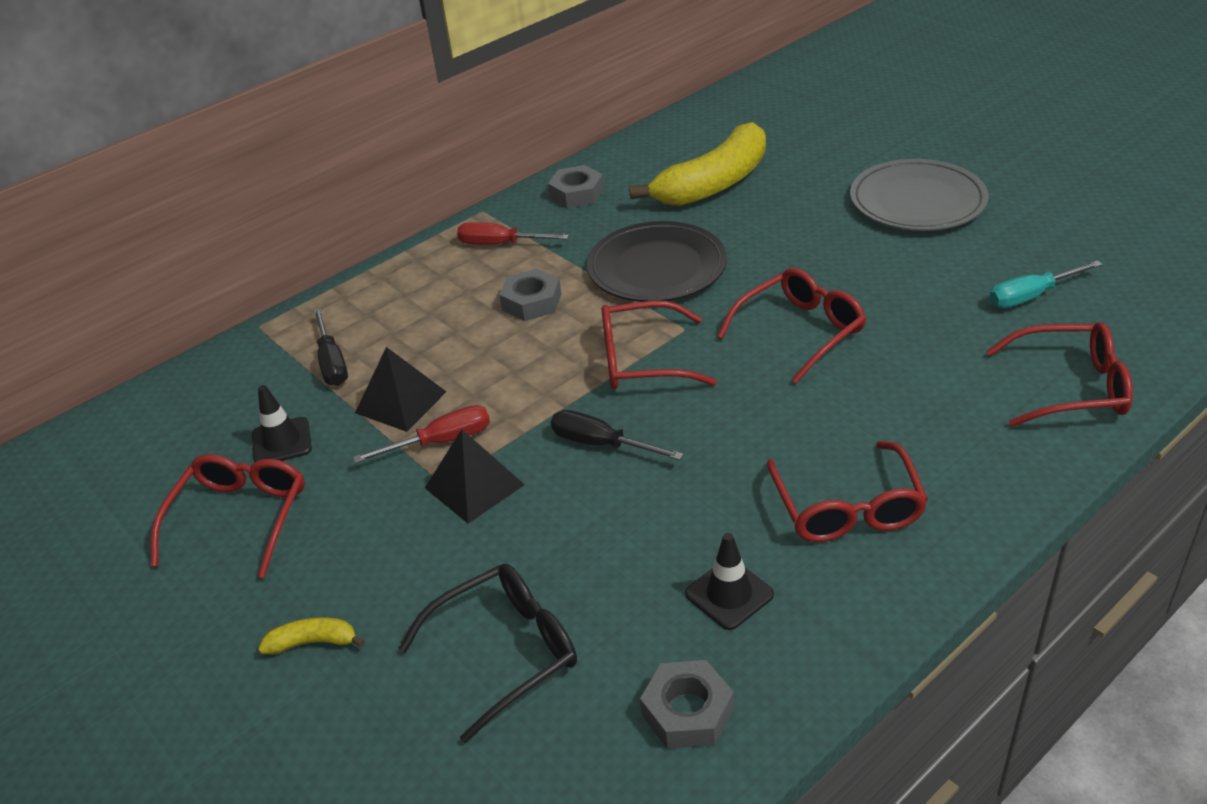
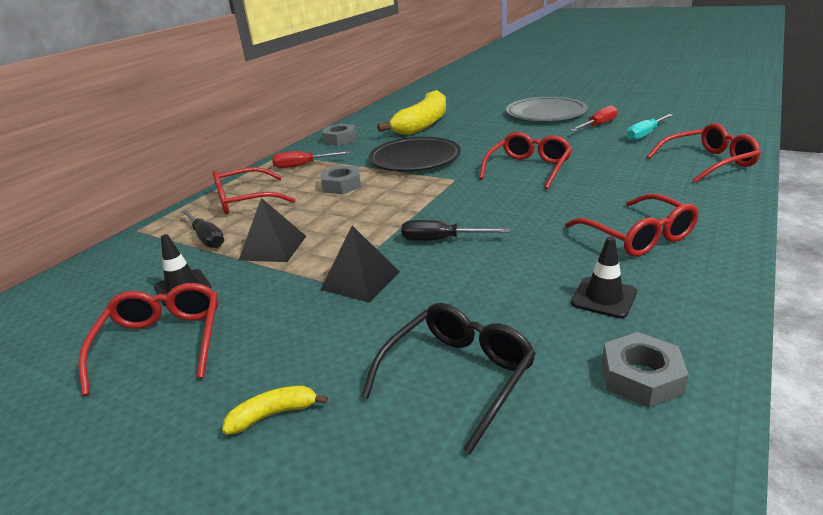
camera: 20 degrees left, 10 degrees down
(441, 441) = (318, 262): red screwdriver -> red screwdriver (598, 125)
(642, 360) = (437, 197): red glasses -> red glasses (245, 200)

